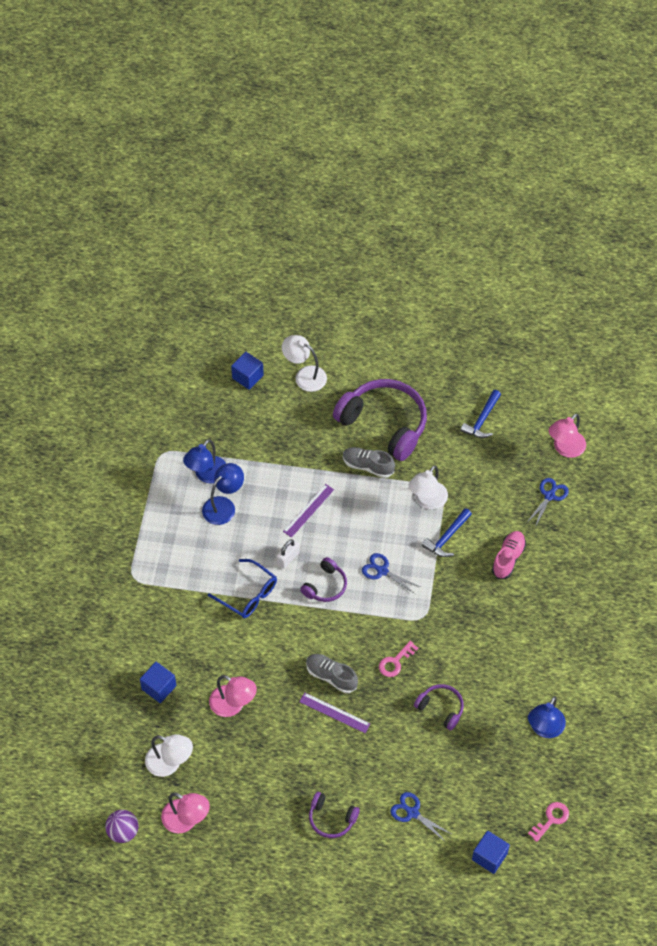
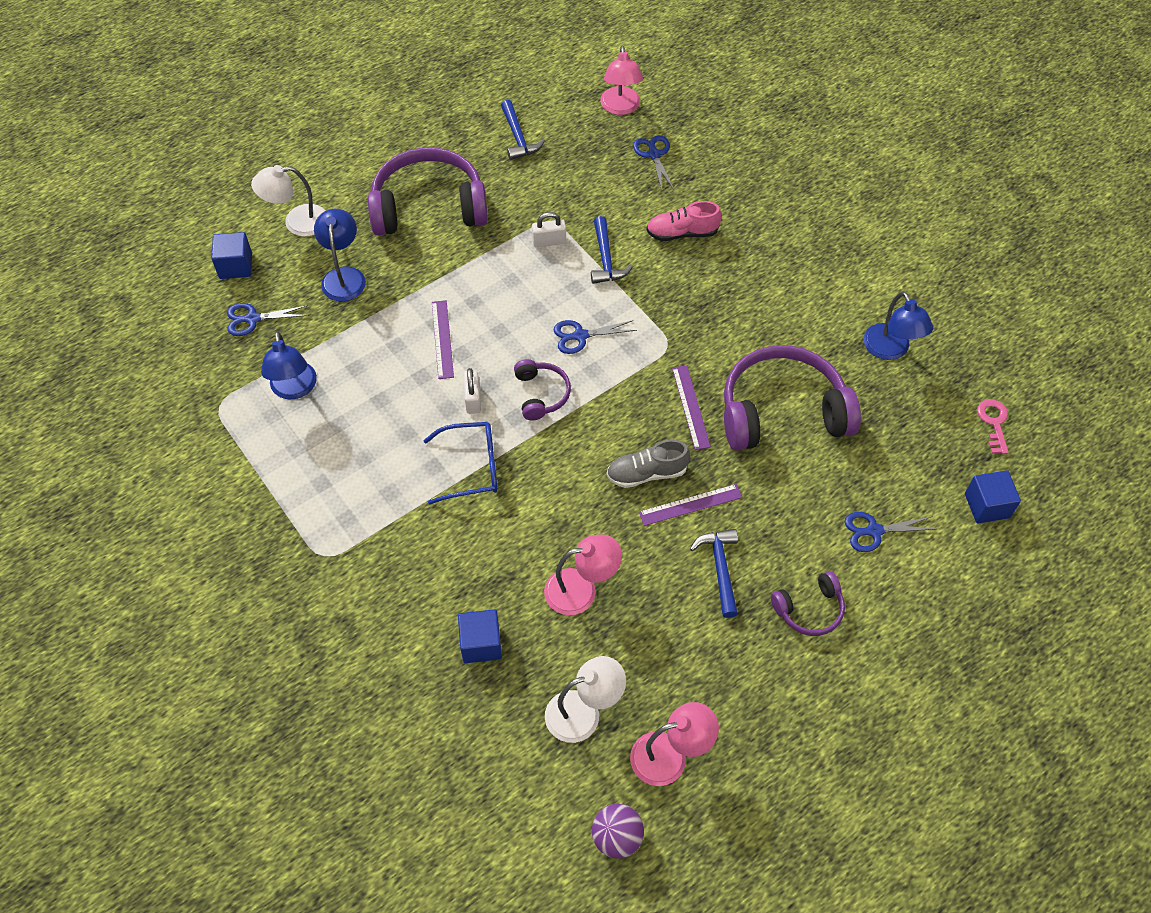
camera: 45 degrees left, 0 degrees up
(223, 506) = (346, 404): blue lamp -> blue lamp (344, 276)
(225, 416) = (252, 319): none -> blue scissors
(311, 758) = (720, 568): none -> blue hammer
(368, 466) = (456, 255): grey shoe -> none
(395, 662) = (691, 407): pink key -> purple ruler
(427, 500) = (549, 241): white lamp -> white padlock
(441, 708) = (782, 412): purple headphones -> purple headphones, size x2.06
(508, 558) = (682, 233): pink shoe -> pink shoe turned 75 degrees counterclockwise

